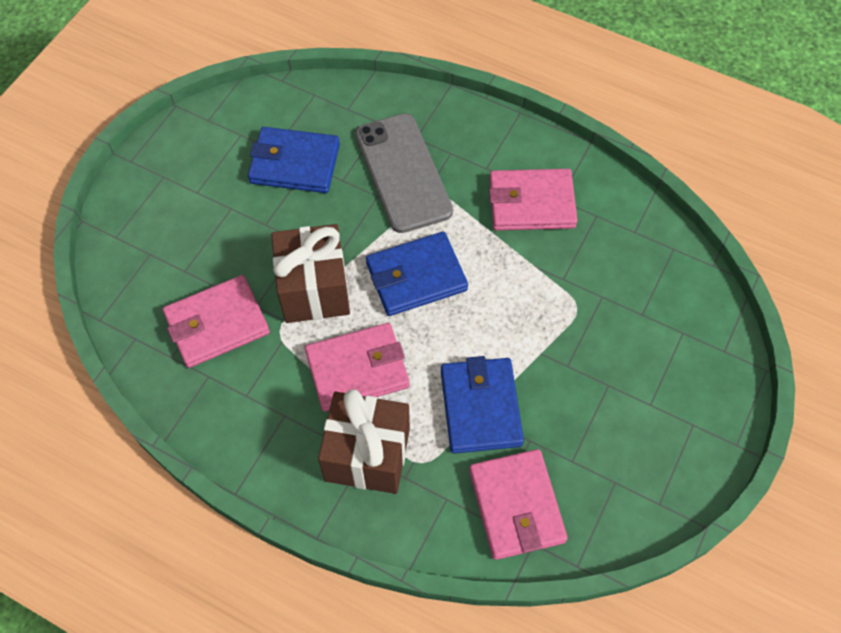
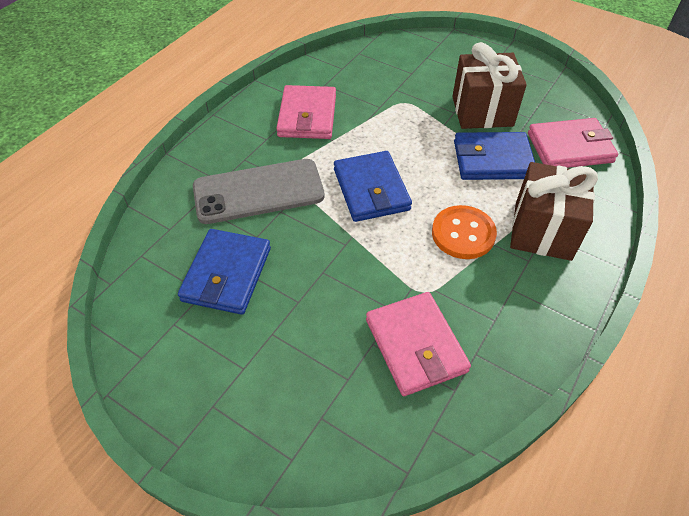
camera: 85 degrees left, 10 degrees down
(314, 289) = (379, 262): brown gift -> brown gift (482, 111)
(357, 369) = (463, 234): pink wallet -> orange button

